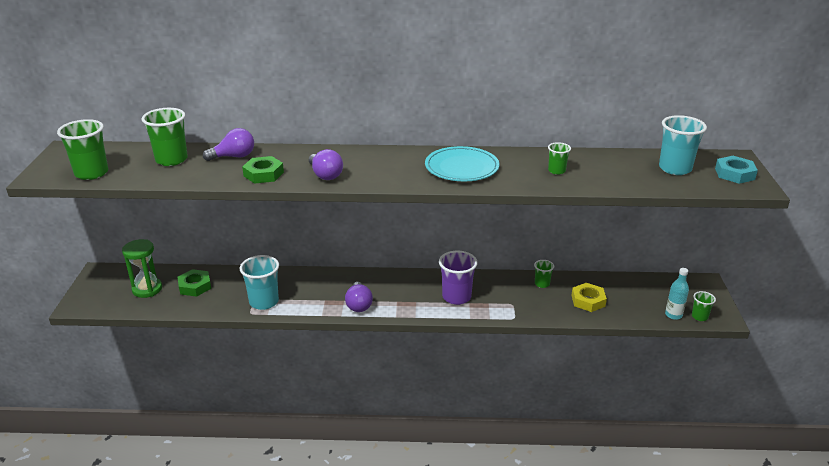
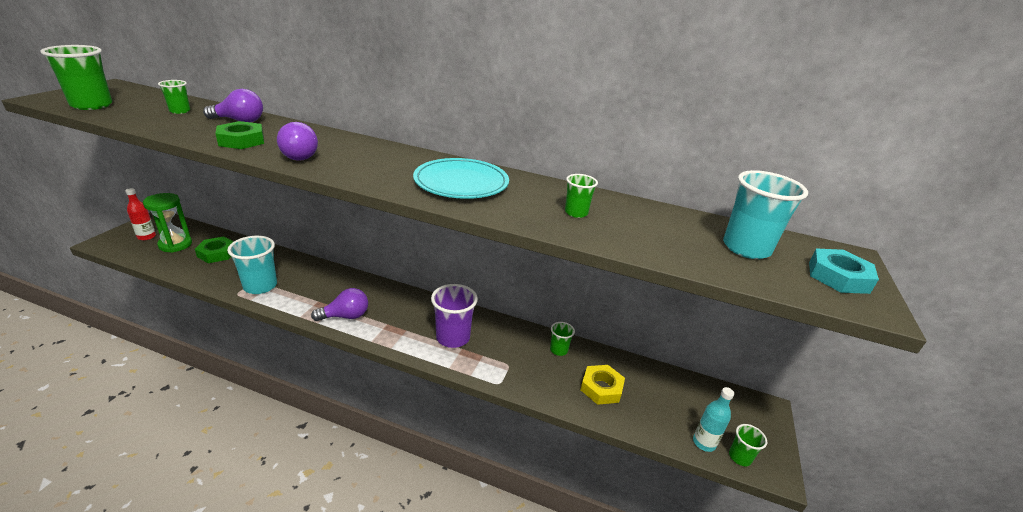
camera: 15 degrees right, 0 degrees up
(111, 290) = (146, 237): none -> red bottle
(171, 160) = (180, 111): green cup -> green cup, size x0.54
(359, 305) = (345, 316): purple light bulb -> purple light bulb turned 120 degrees counterclockwise

